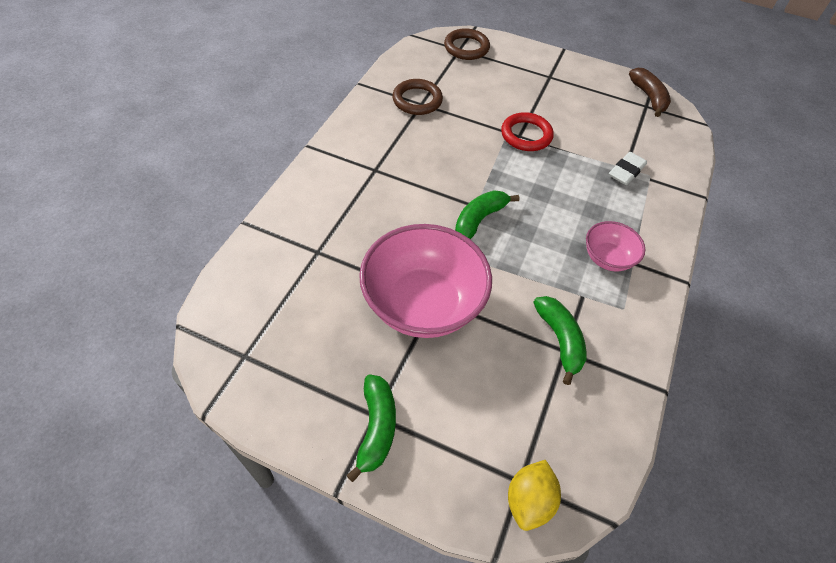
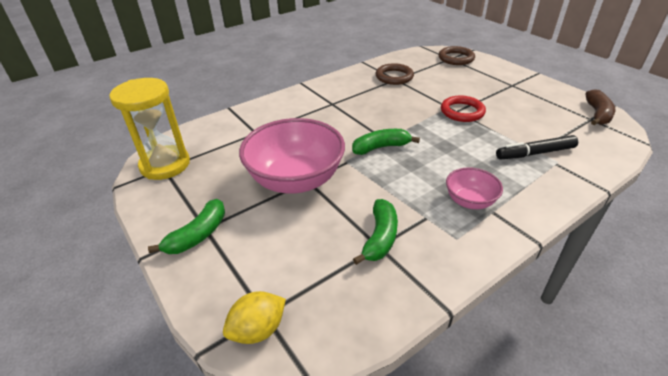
camera: 35 degrees right, 15 degrees down
(242, 350) = (165, 165): none -> yellow hourglass
(626, 171) = (535, 153): white eraser -> black marker

